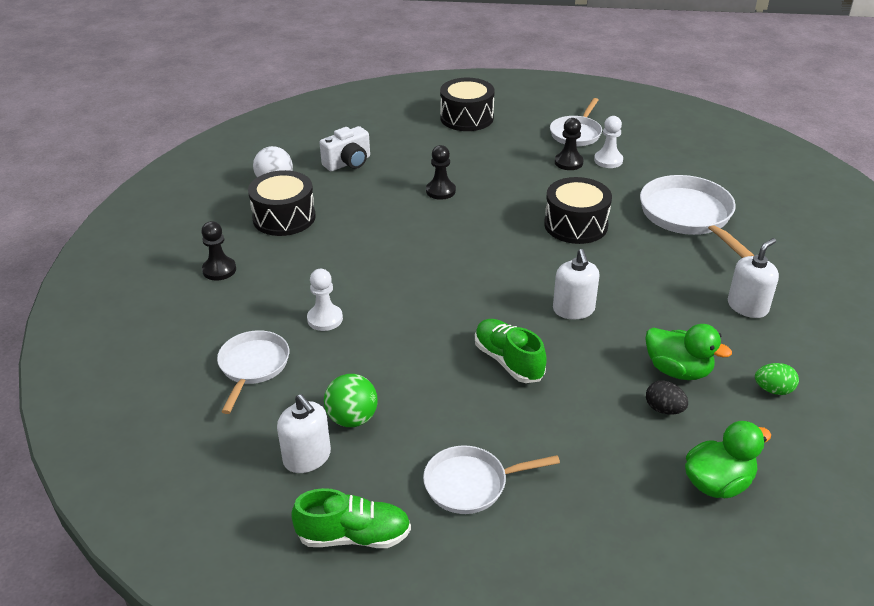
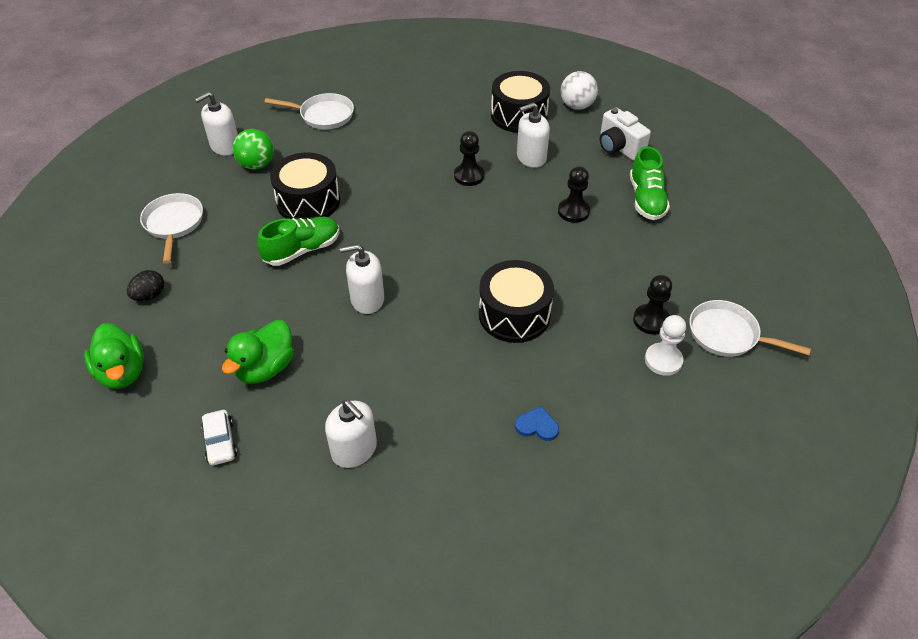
camera: 90 degrees right, 10 degrees up
(219, 270) = (442, 89): black pawn -> black pawn (469, 176)
(325, 319) = (373, 146): white pawn -> none
(354, 536) = (149, 170): green shoe -> green shoe (646, 199)
(358, 211) = (531, 157): none -> white soap dispenser
(466, 118) = (741, 234): black drum -> black drum (308, 201)
(664, 409) = (217, 349): black egg -> black egg (149, 295)
(688, 216) = (537, 426): white pan -> blue heart
(773, 390) = (220, 442): green egg -> white car

